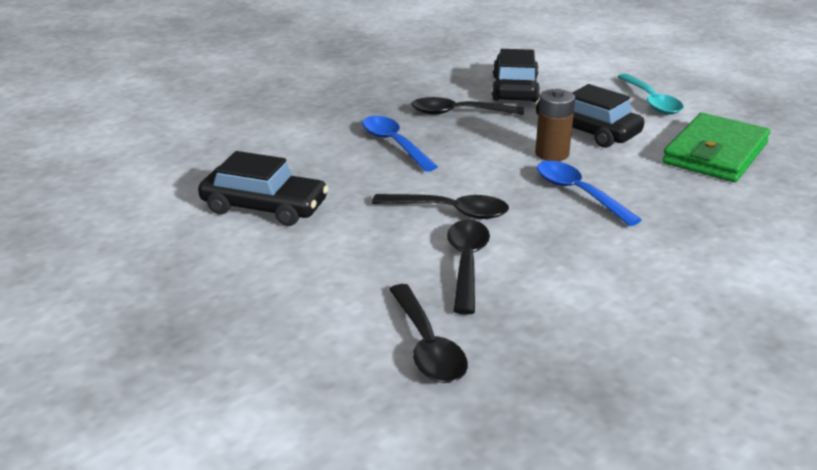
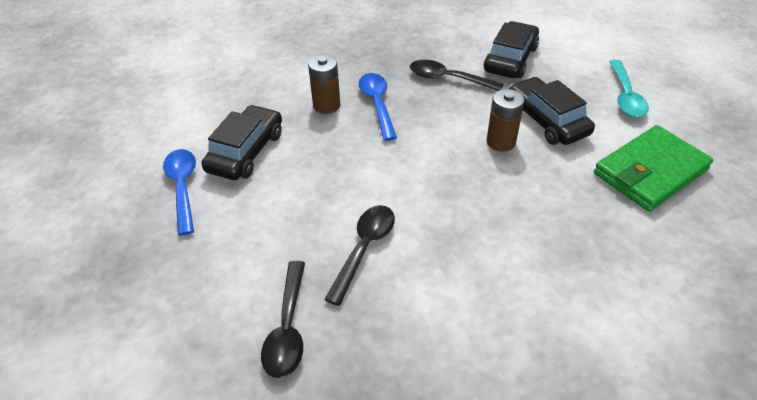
camera: 20 degrees right, 15 degrees up
(264, 207) = (246, 152): black car -> black car turned 105 degrees counterclockwise
(335, 153) = (326, 105): none -> brown battery
(450, 211) = (381, 188): black spoon -> none
(578, 193) = (498, 192): blue spoon -> blue spoon (183, 187)

